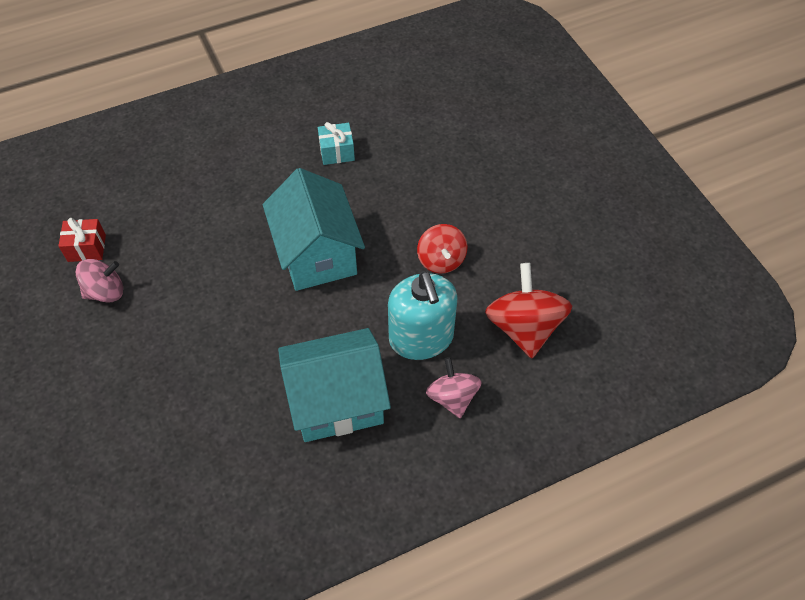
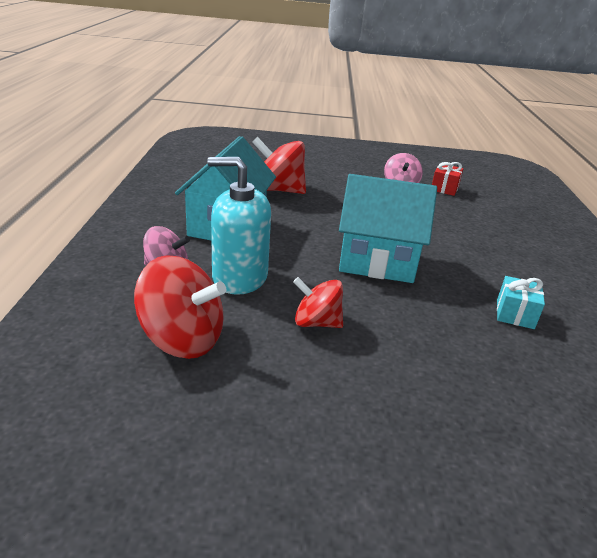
camera: 115 degrees right, 25 degrees down
(206, 405) = (278, 190): none -> red spinning top

